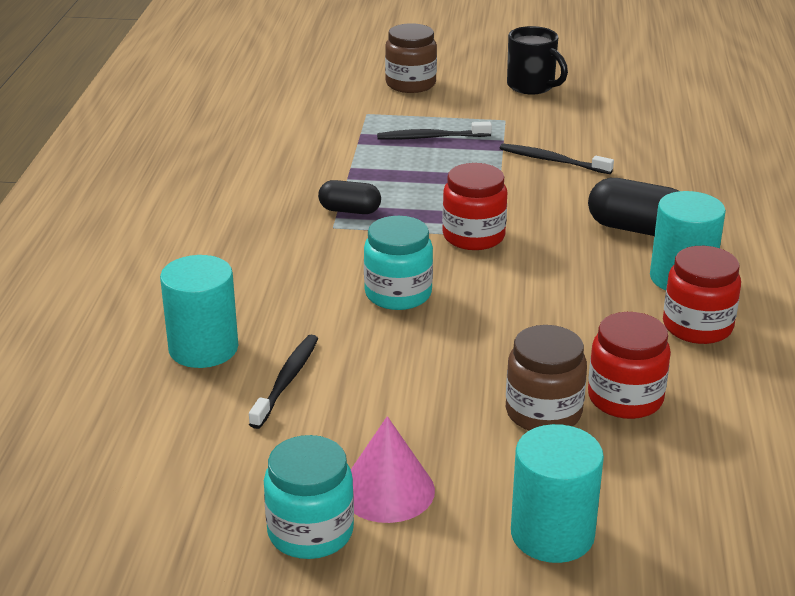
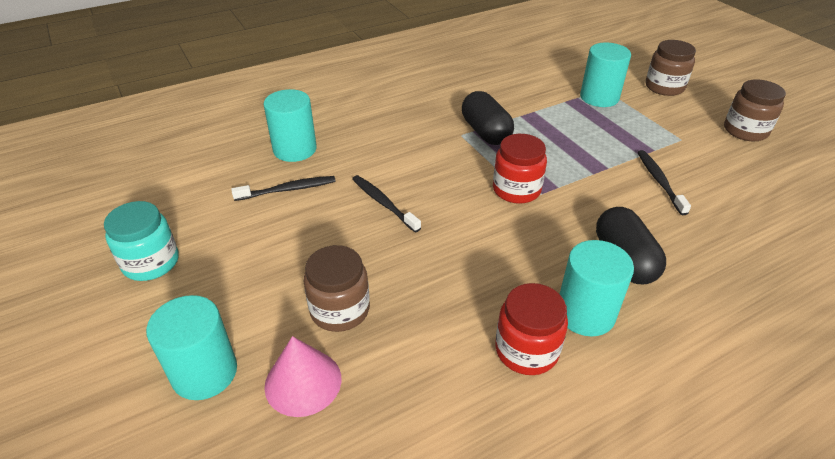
camera: 55 degrees right, 10 degrees up
(349, 210) = (485, 132): black capsule -> black capsule, size x1.57
(378, 122) = (599, 97): none -> turquoise cylinder
(387, 490) = (208, 275): pink cone -> pink cone (303, 382)
(398, 294) = (415, 189): turquoise jar -> none
(431, 137) = (612, 122): black toothbrush -> black toothbrush (384, 203)
(532, 86) = (745, 131): black mug -> brown jar
(625, 398) = (391, 346): red jar -> none

